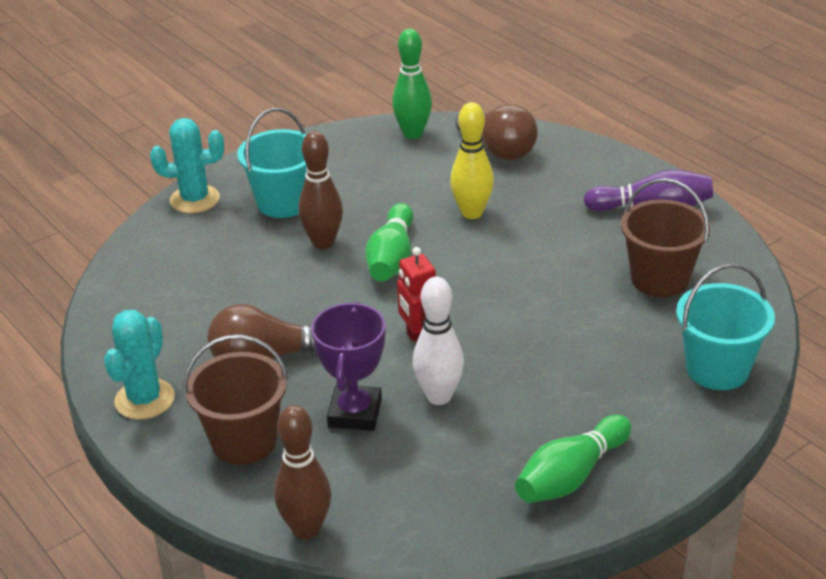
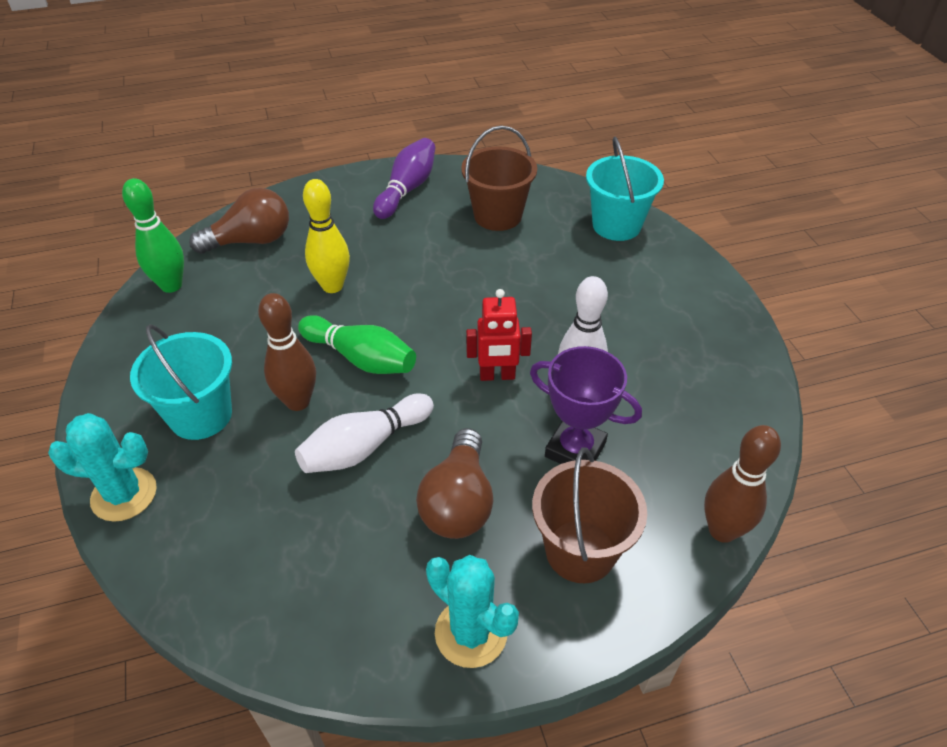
camera: 70 degrees left, 10 degrees up
(195, 199) = (124, 494): turquoise cactus -> turquoise cactus turned 75 degrees clockwise
(294, 292) = (364, 446): none -> white bowling pin
(571, 476) = (705, 337): green bowling pin -> none

